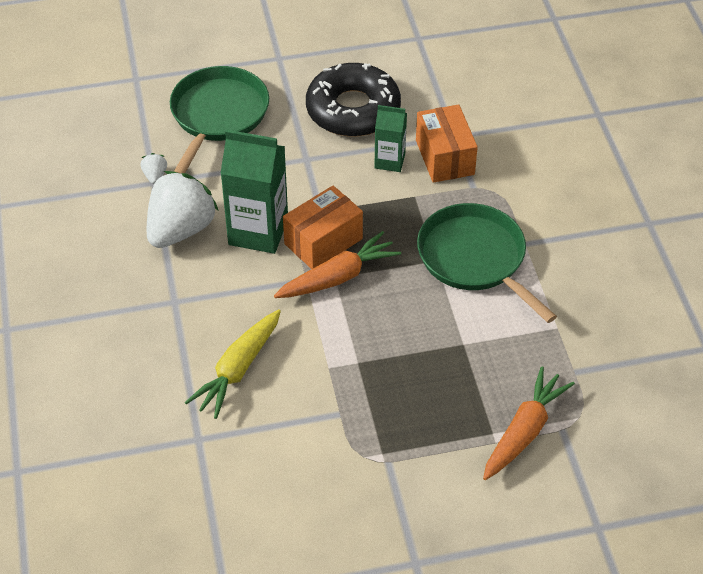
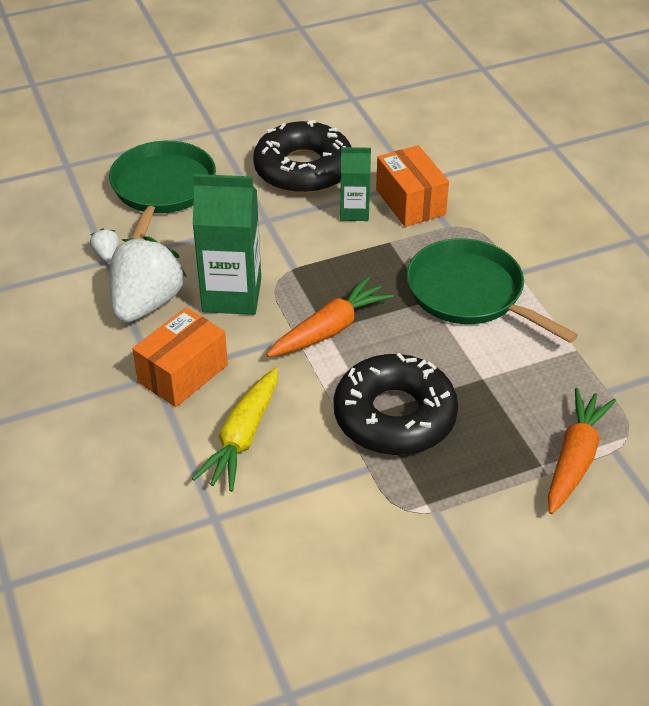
camera: 10 degrees left, 5 degrees down
(323, 241) = (304, 296): orange box -> orange box (183, 373)
(375, 368) = (394, 416): none -> black donut

